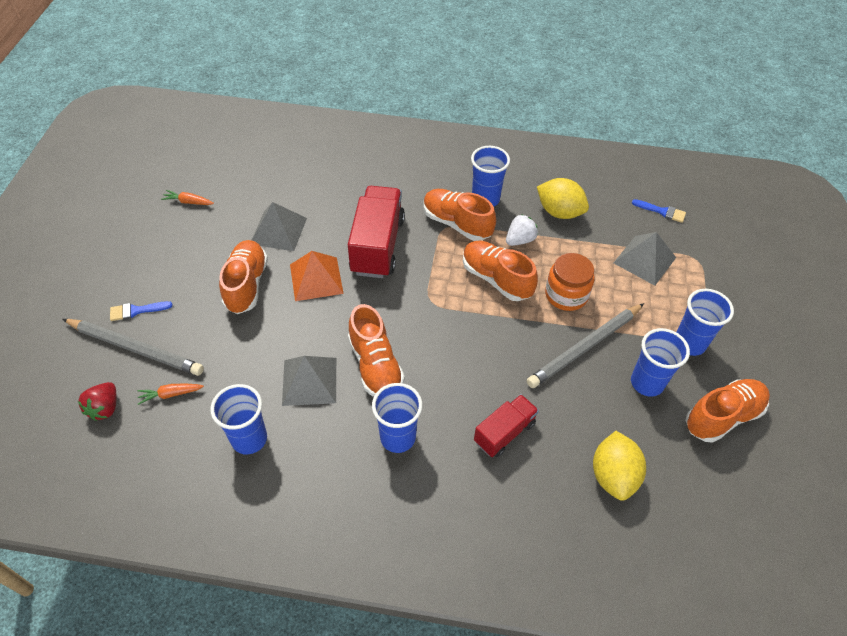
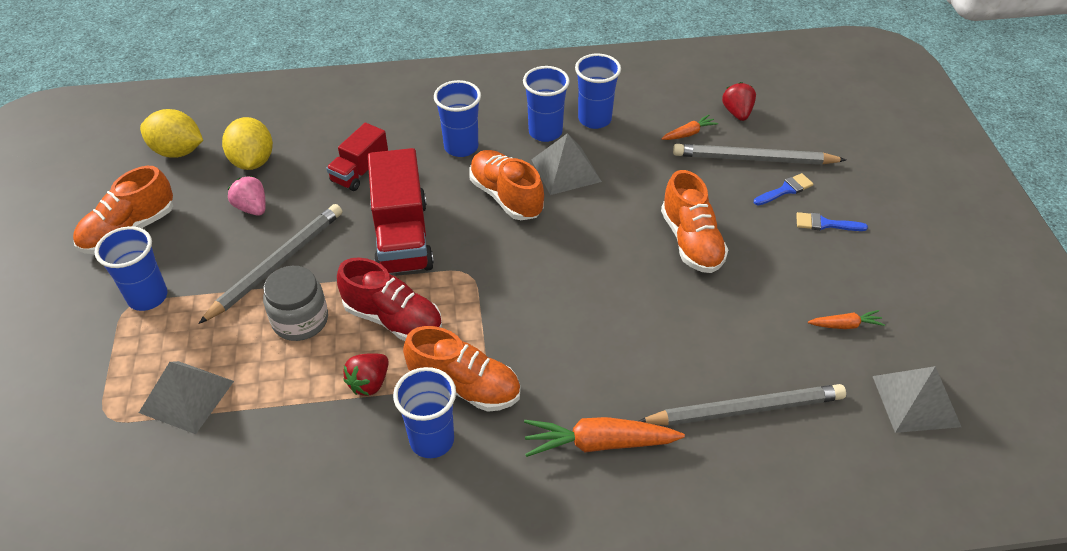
camera: 165 degrees right, 5 degrees down
(278, 230) = (700, 315): grey pyramid -> grey pyramid (916, 401)
(290, 172) = (745, 410): none -> grey pencil
(316, 278) = (616, 267): orange pyramid -> none
(377, 246) = (561, 326): red truck -> red truck (402, 237)
(386, 176) = (598, 443): none -> orange carrot
(496, 279) = (393, 319): orange shoe -> red shoe
(520, 240) = (369, 383): white strawberry -> red strawberry
(559, 212) = (313, 447): yellow lemon -> yellow lemon (178, 151)
(566, 295) = (300, 320): orange jar -> grey jar
(610, 413) = (252, 208): none -> pink strawberry
(647, 383) = (208, 244): blue cup -> blue cup (545, 132)
(662, 211) = (143, 492): blue brush -> blue brush (825, 224)

